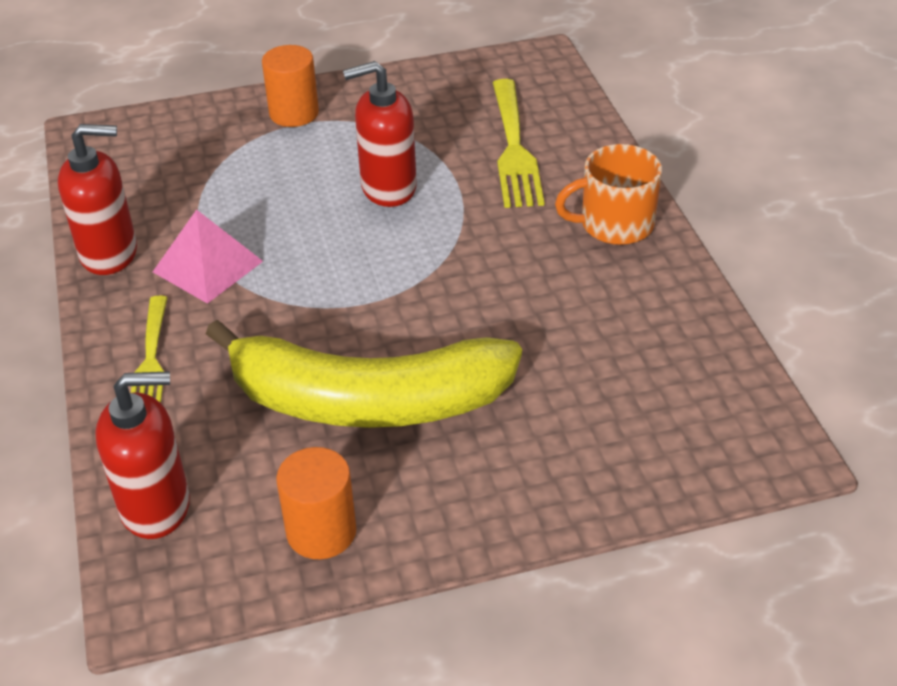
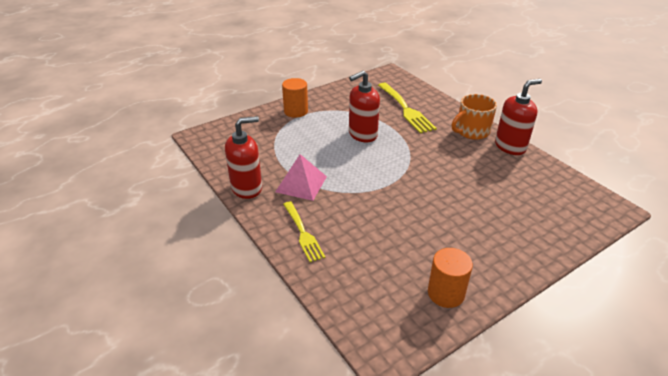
camera: 20 degrees left, 5 degrees down
(156, 507) = (355, 303): red soap dispenser -> red soap dispenser (510, 146)
(367, 401) = (422, 227): yellow banana -> none

